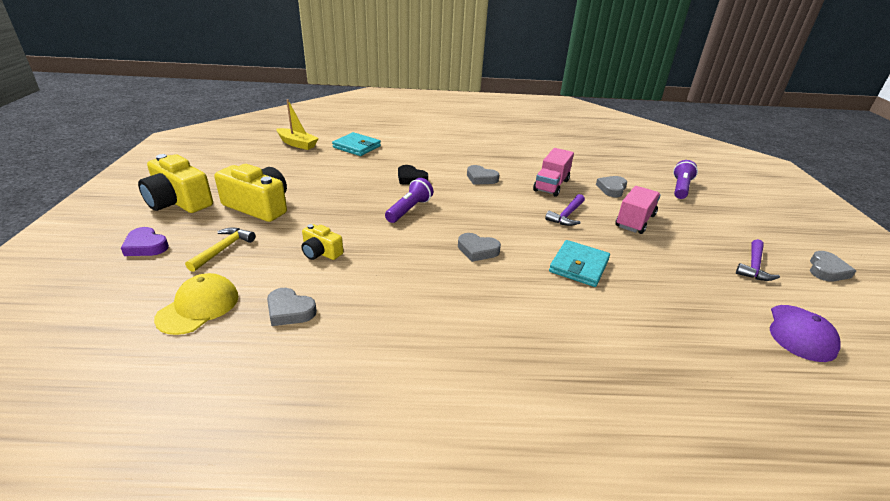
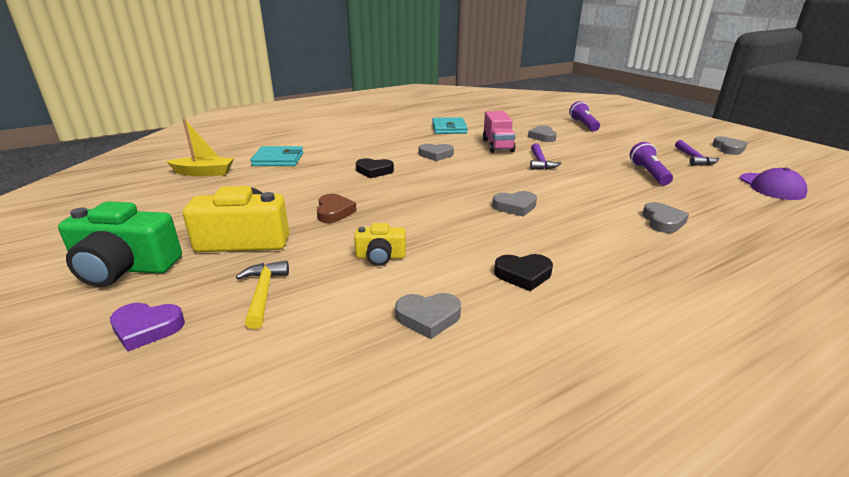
camera: 30 degrees left, 5 degrees down
(179, 202) = (125, 268): yellow camera -> green camera
(198, 307) = (320, 359): yellow cap -> none
(337, 205) = (334, 212): none -> brown heart
(397, 310) = (523, 275): none -> black heart
(409, 209) = (410, 195): purple flashlight -> purple flashlight (648, 174)
(579, 266) = (600, 193): turquoise wallet -> turquoise wallet (449, 128)
(595, 317) = (662, 221): none -> grey heart
(635, 221) = (589, 153): pink truck -> none

